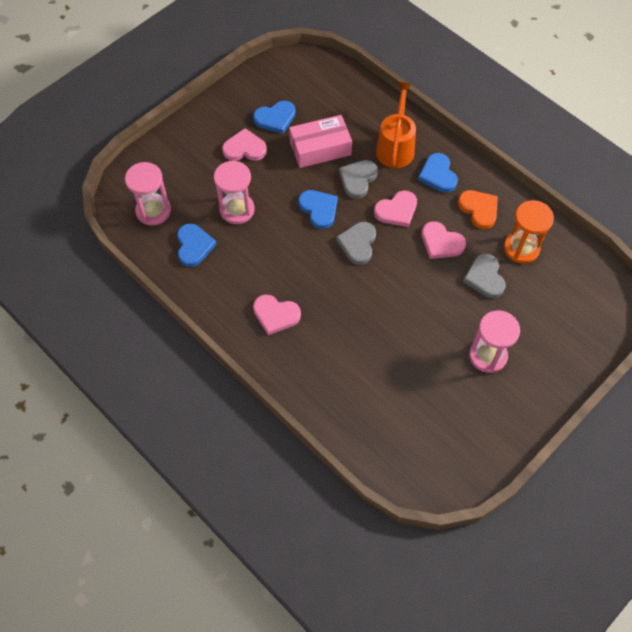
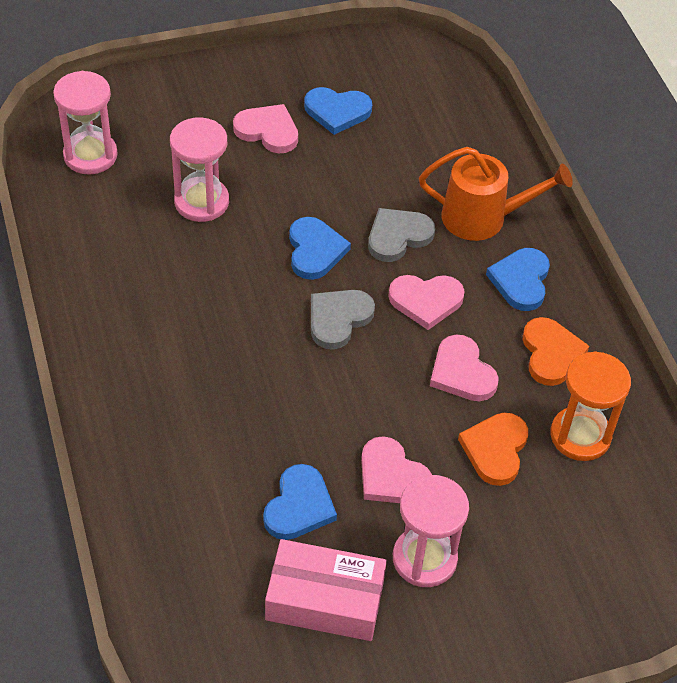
camera: 25 degrees right, 10 degrees down
(194, 246) = (111, 221): blue heart -> blue heart (299, 506)
(275, 315) = (157, 358): pink heart -> pink heart (392, 476)
(320, 148) = (373, 174): pink box -> pink box (325, 600)
(395, 147) = (483, 218): orange watering can -> orange watering can turned 60 degrees clockwise
(485, 277) = (495, 450): grey heart -> orange heart

